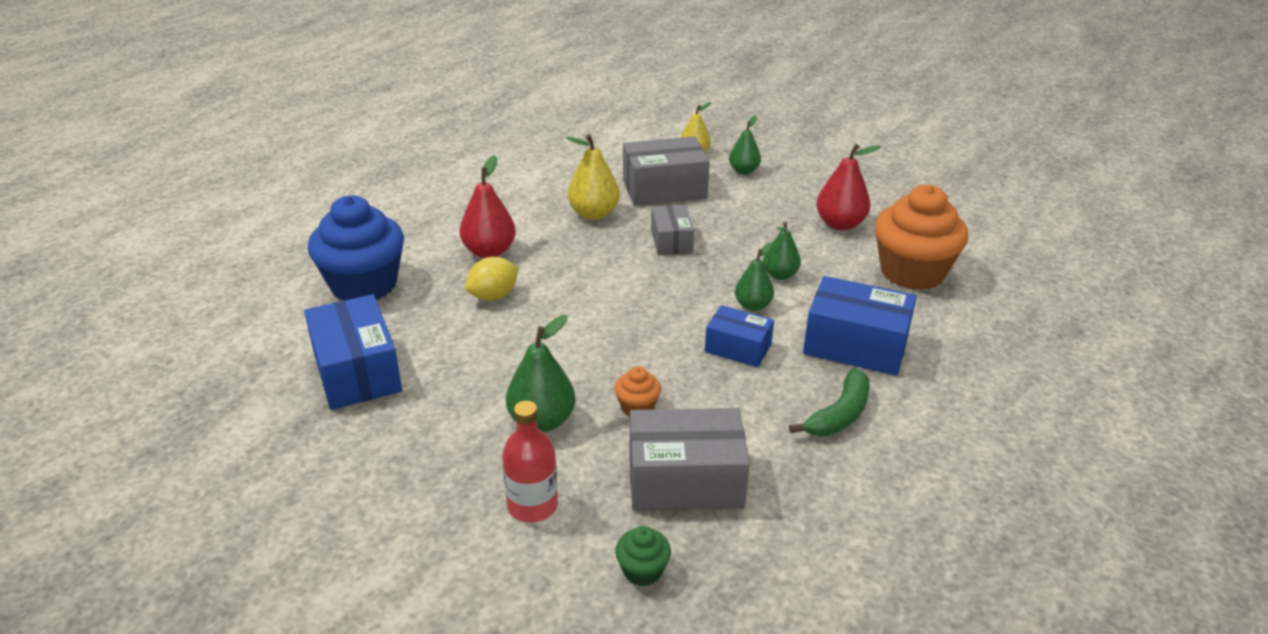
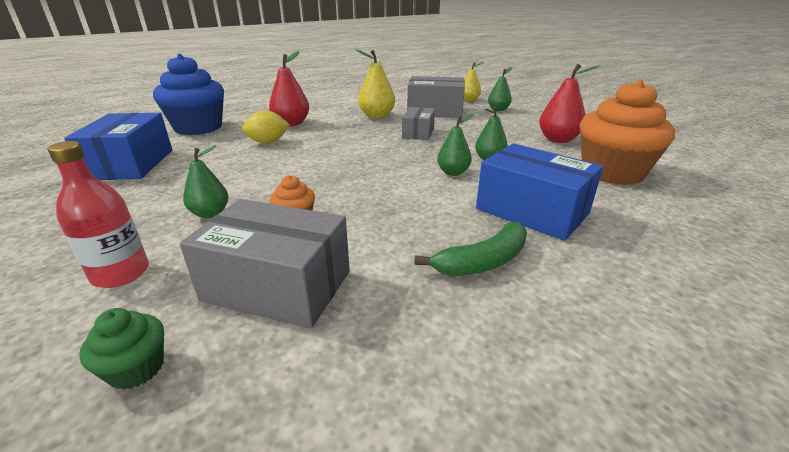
camera: 20 degrees right, 5 degrees down
(542, 421) = (210, 213): green pear -> green pear, size x0.66
(738, 348) = (419, 195): blue box -> none

